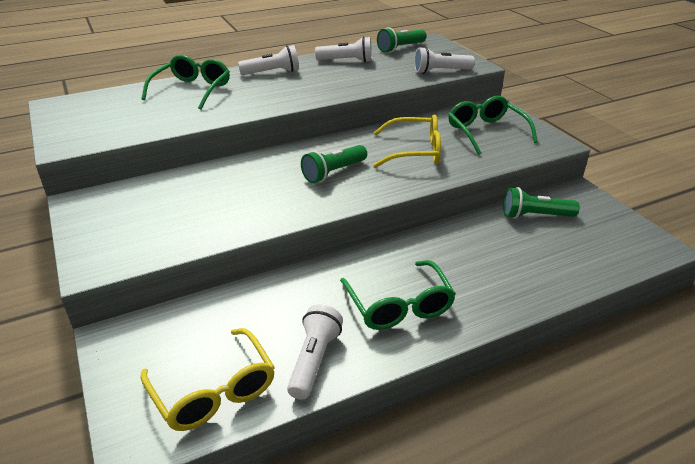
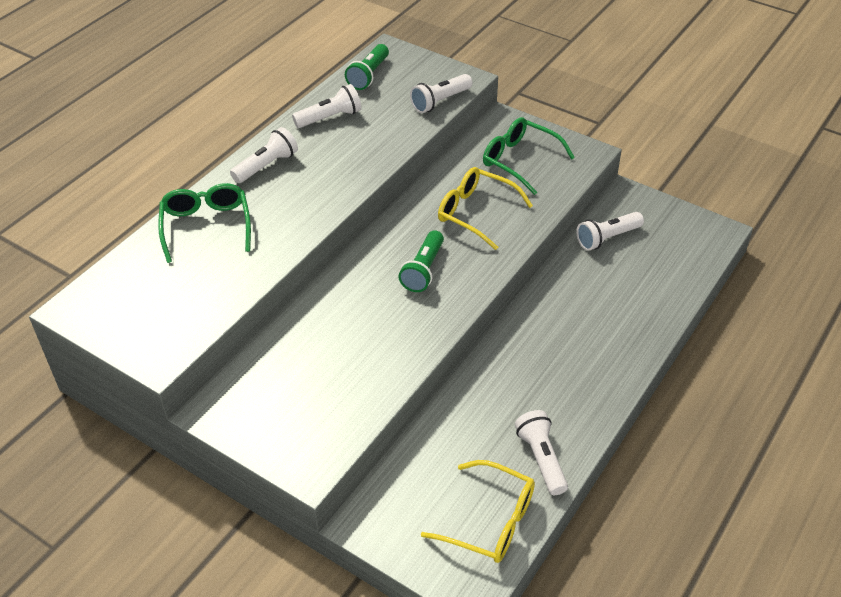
camera: 30 degrees left, 10 degrees up
(399, 306) = (566, 380): green glasses -> none
(415, 151) = (475, 213): yellow glasses -> yellow glasses turned 120 degrees counterclockwise
(535, 216) = (607, 238): green flashlight -> white flashlight

